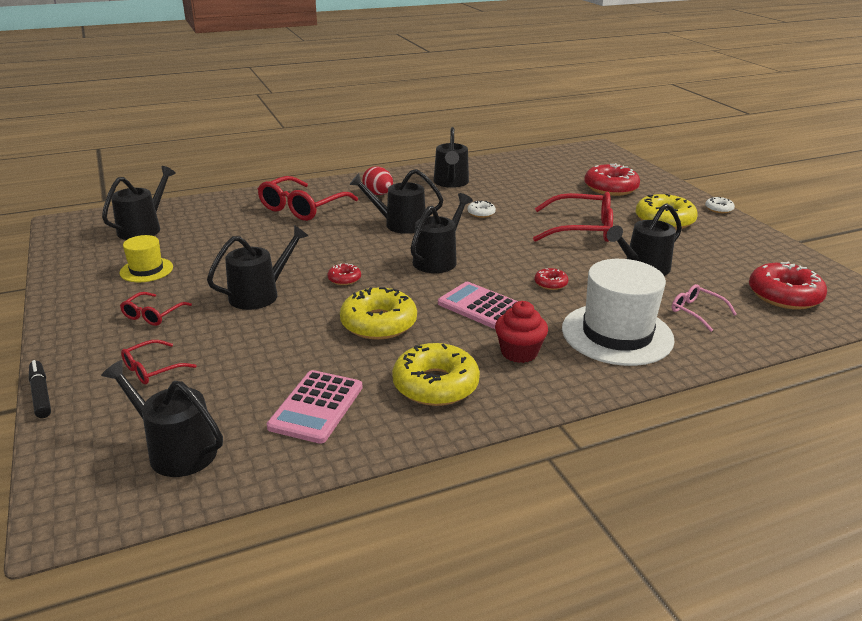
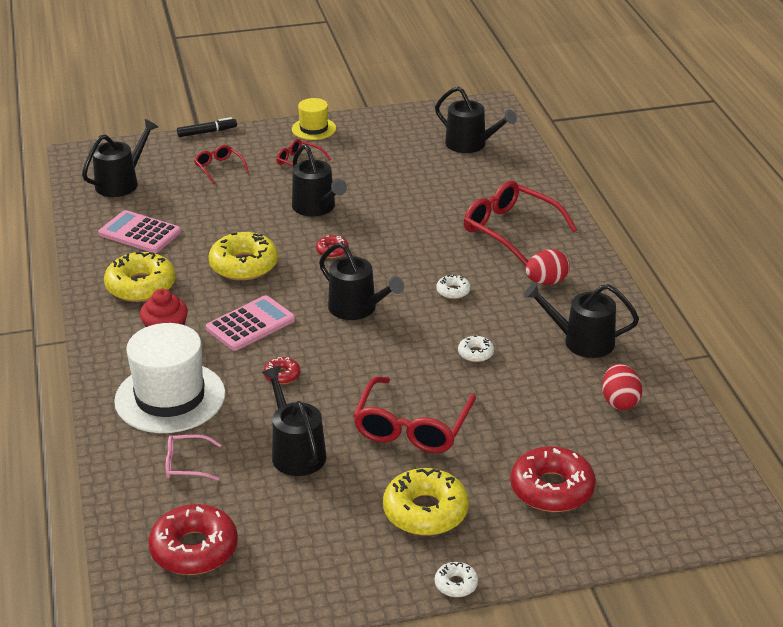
camera: 100 degrees right, 5 degrees up
(146, 270) = (380, 153): yellow hat -> yellow hat (314, 129)
(400, 224) = (453, 291): black watering can -> white donut
(512, 172) = (619, 401): none -> red egg
(697, 312) = (187, 464): pink glasses -> pink glasses turned 150 degrees counterclockwise

